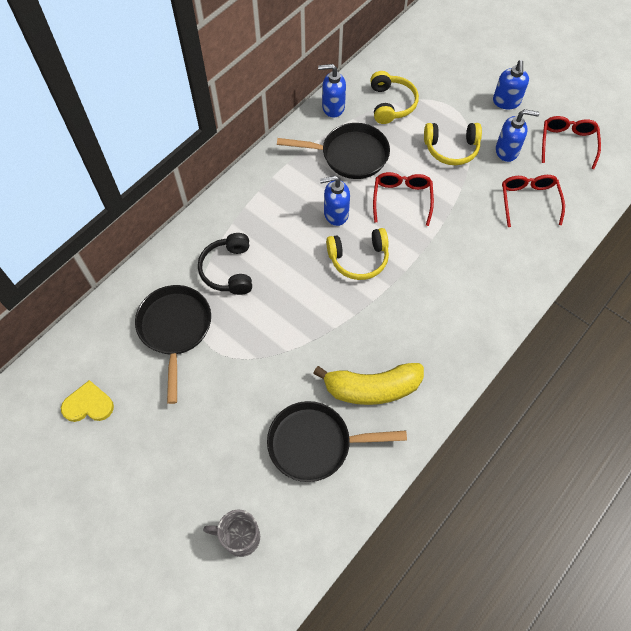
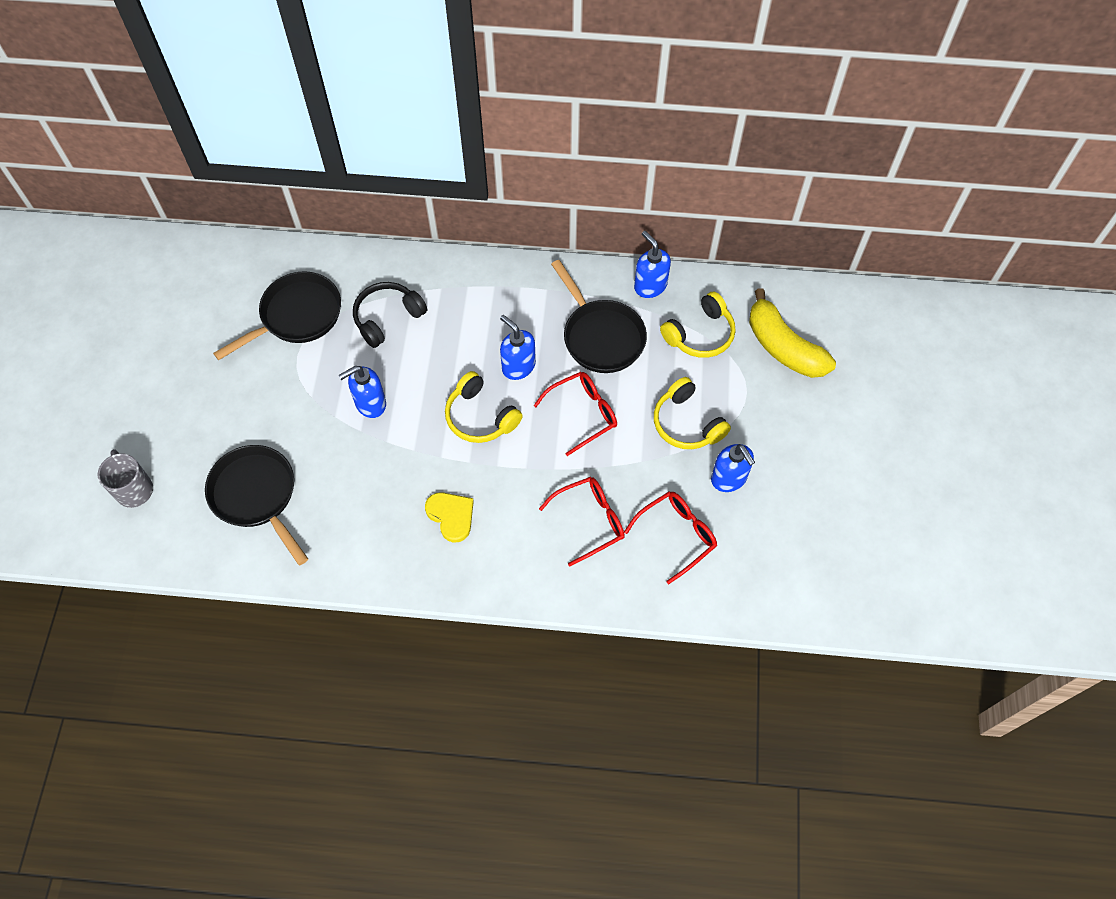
camera: 55 degrees right, 0 degrees up
(88, 404) = (183, 301): yellow heart -> yellow heart (451, 516)
(372, 388) = (344, 510): yellow banana -> yellow banana (783, 347)
(506, 102) = (800, 441): blue soap dispenser -> blue soap dispenser (370, 403)
(567, 143) = (792, 534): red glasses -> red glasses (590, 521)

